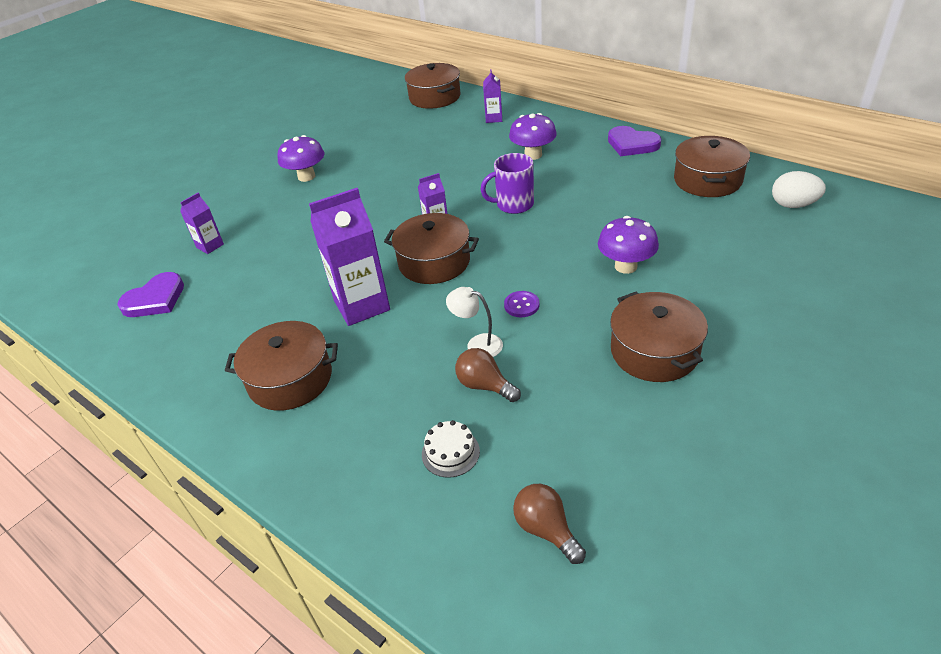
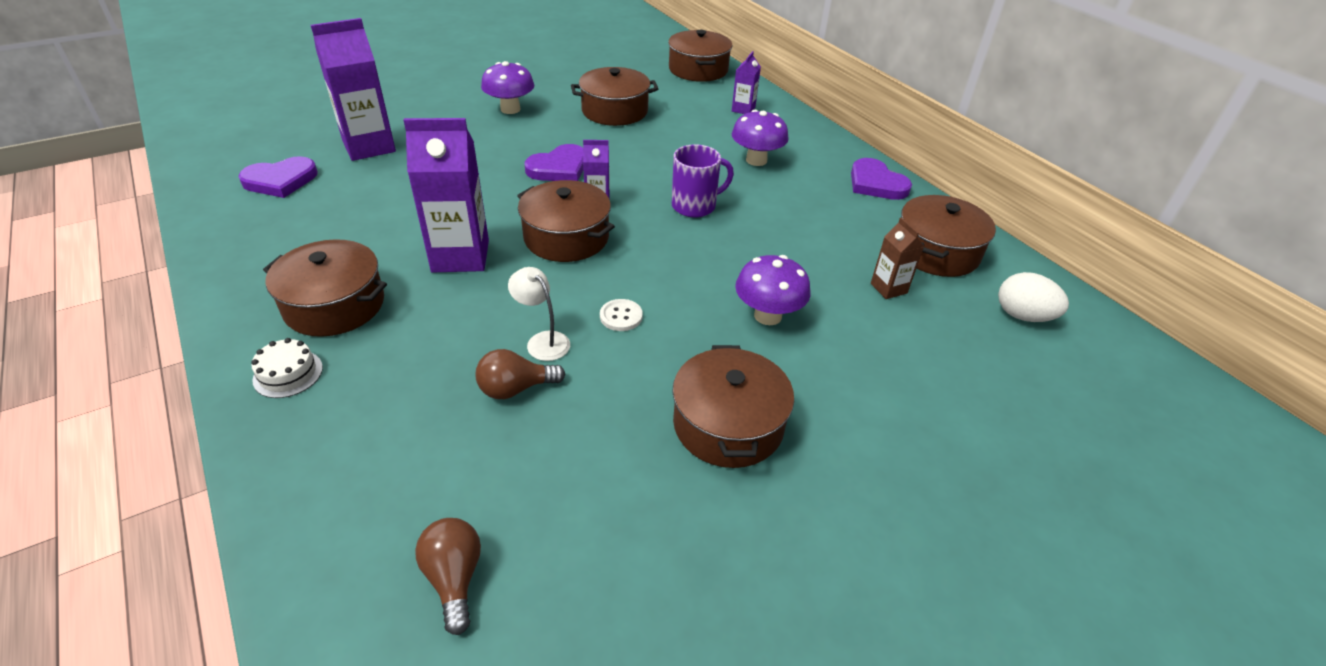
camera: 15 degrees right, 0 degrees up
(210, 246) = (369, 147): purple carton -> purple carton, size x1.97
(385, 211) = (559, 168): none -> purple heart
(394, 151) = (614, 111): none -> brown pot
(450, 452) = (424, 447): white cake -> white cake (288, 374)
(485, 385) = (515, 388): brown light bulb -> brown light bulb turned 75 degrees counterclockwise
(513, 205) = (695, 206): purple mug -> purple mug turned 150 degrees clockwise
(521, 305) = (621, 316): purple button -> white button
(694, 217) = (888, 288): none -> brown carton

